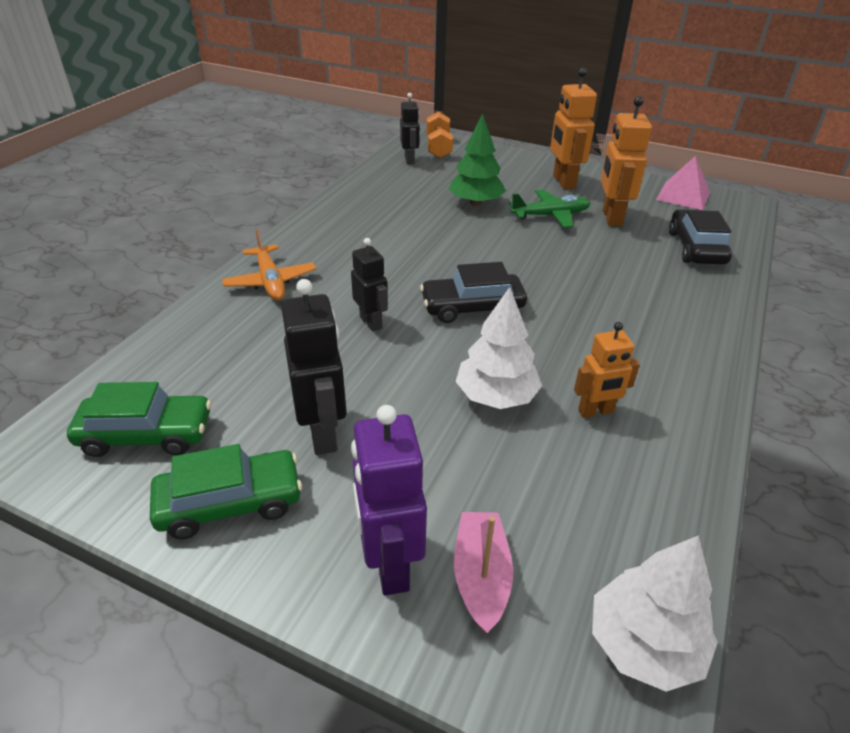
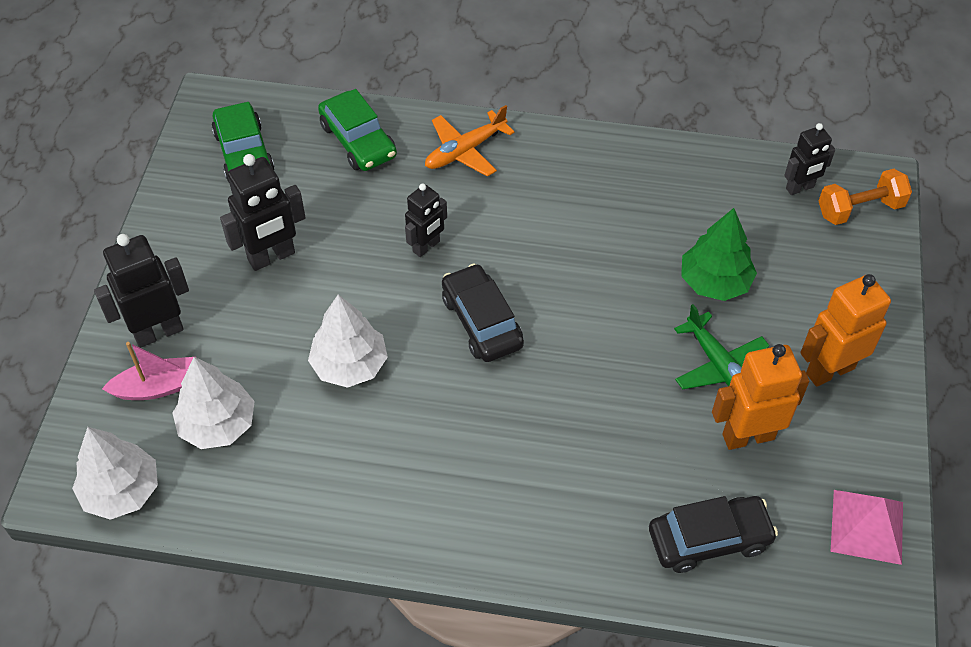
camera: 75 degrees right, 15 degrees up
(230, 503) = (192, 226): green car -> green car (358, 141)
(389, 564) = (158, 332): purple robot -> black robot
(552, 519) = (218, 424): none -> white tree
(596, 412) = (350, 445): orange robot -> none

